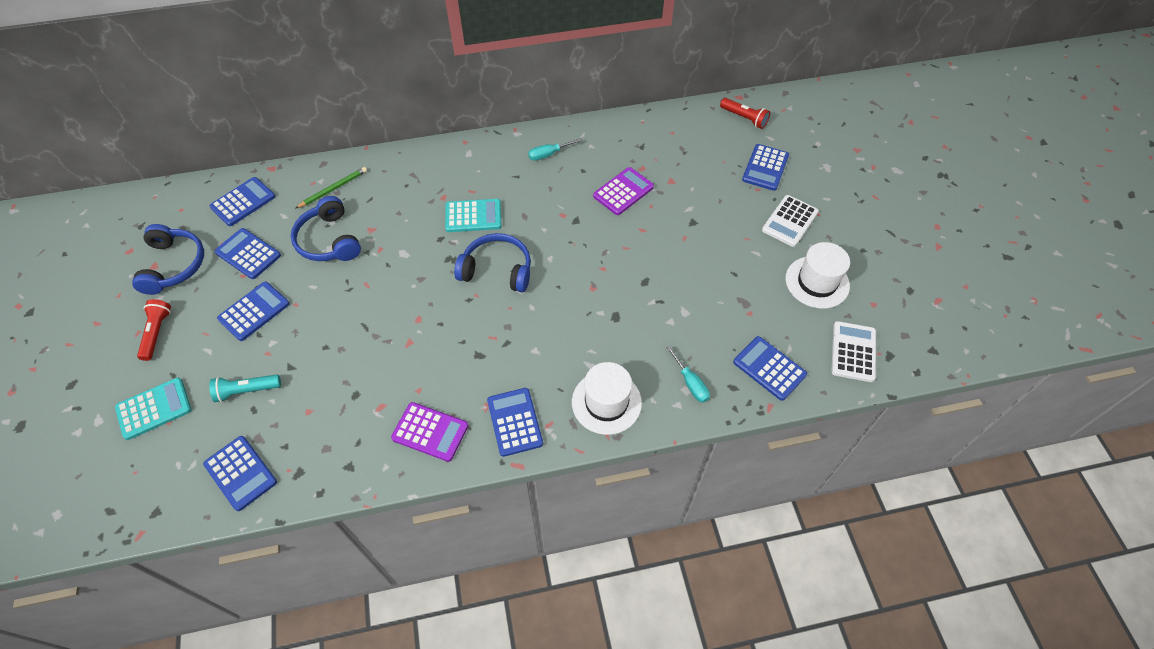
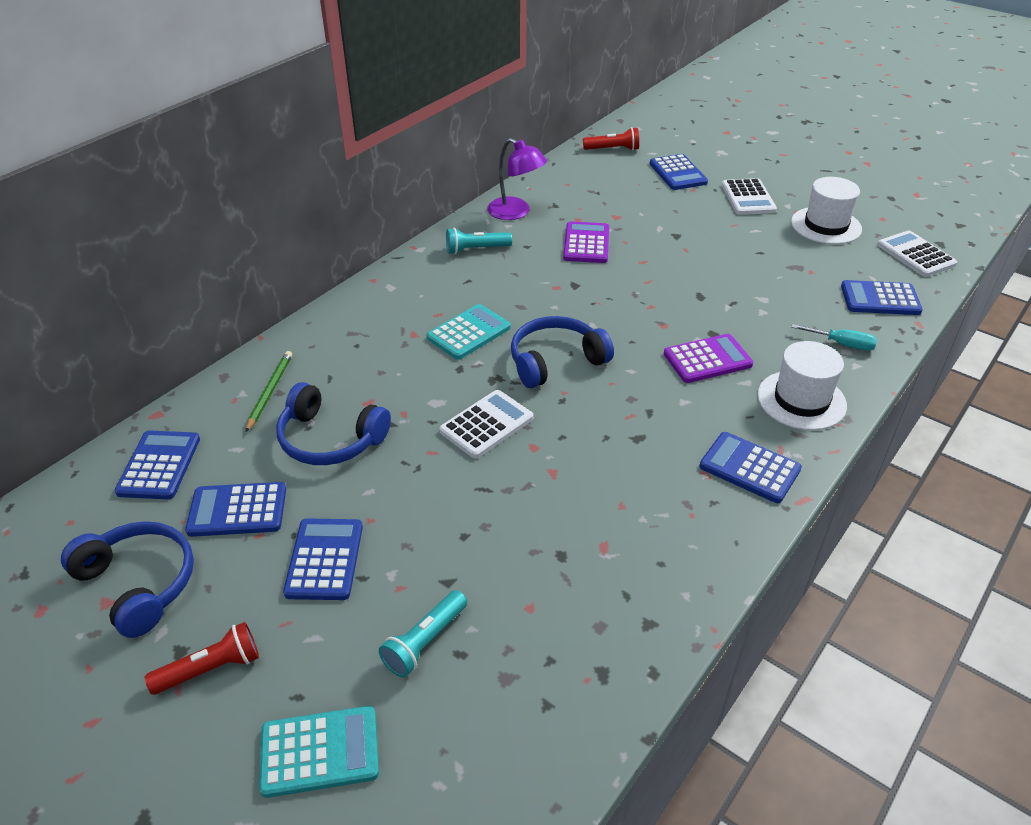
camera: 40 degrees left, 15 degrees down
(154, 409) = (320, 752): turquoise calculator -> turquoise calculator turned 60 degrees clockwise
(157, 333) = (211, 669): red flashlight -> red flashlight turned 105 degrees clockwise
(241, 473) = (534, 728): blue calculator -> none
(411, 287) = (486, 425): none -> white calculator
(430, 432) = (685, 532): purple calculator -> purple calculator (707, 359)
(549, 154) = (476, 249): turquoise screwdriver -> turquoise flashlight
(608, 138) = (516, 212): none -> purple lamp

